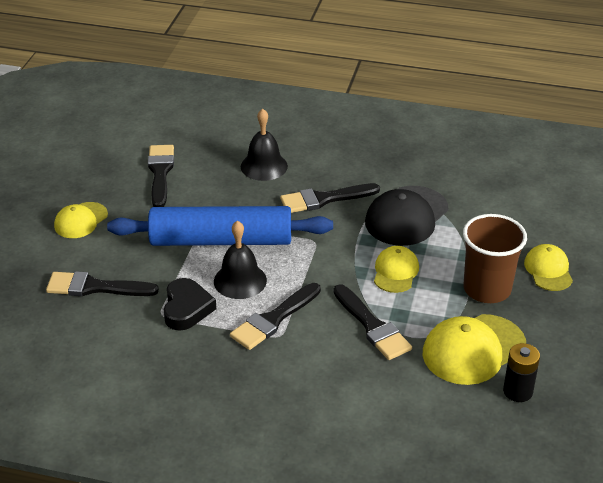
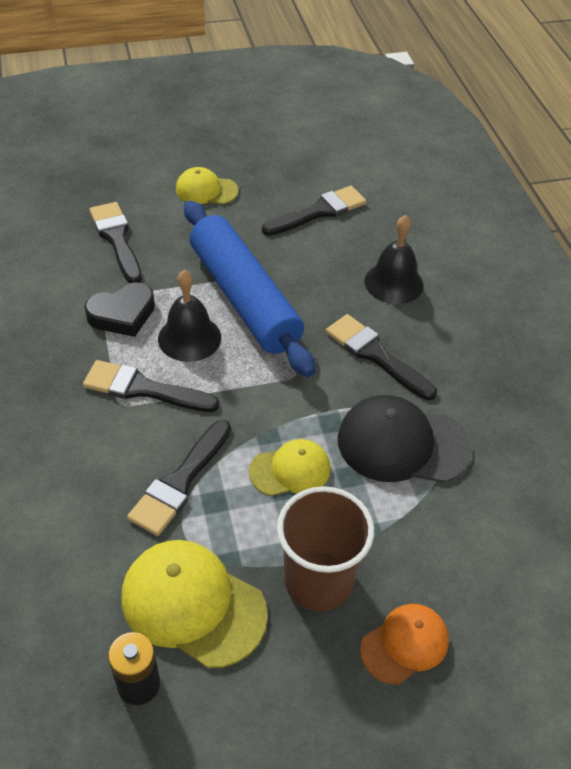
camera: 60 degrees right, 10 degrees up
(548, 270) = (405, 644): yellow cap -> orange cap

